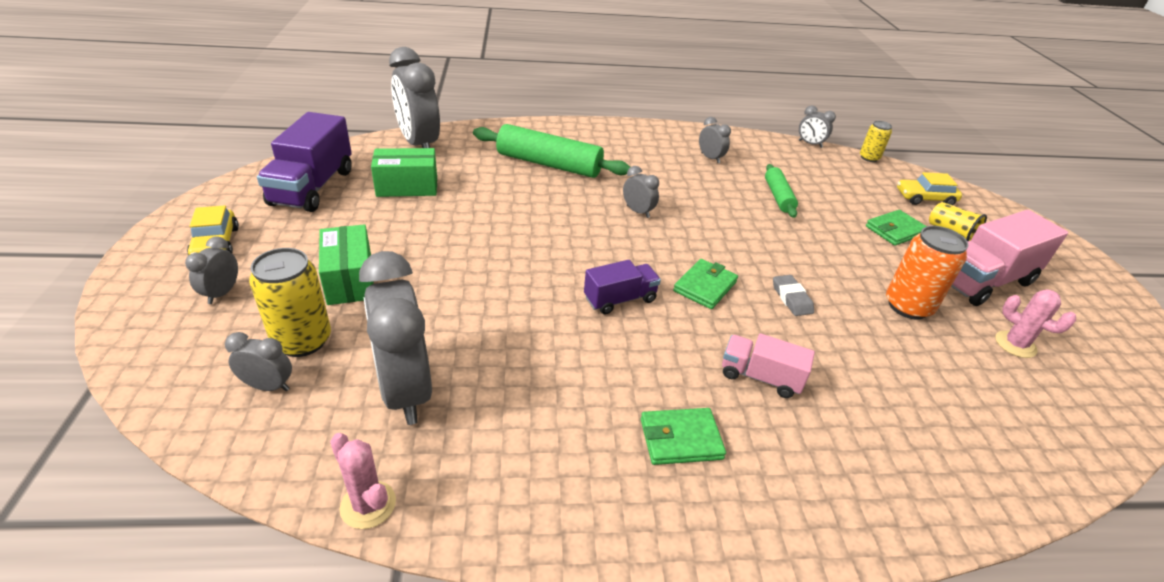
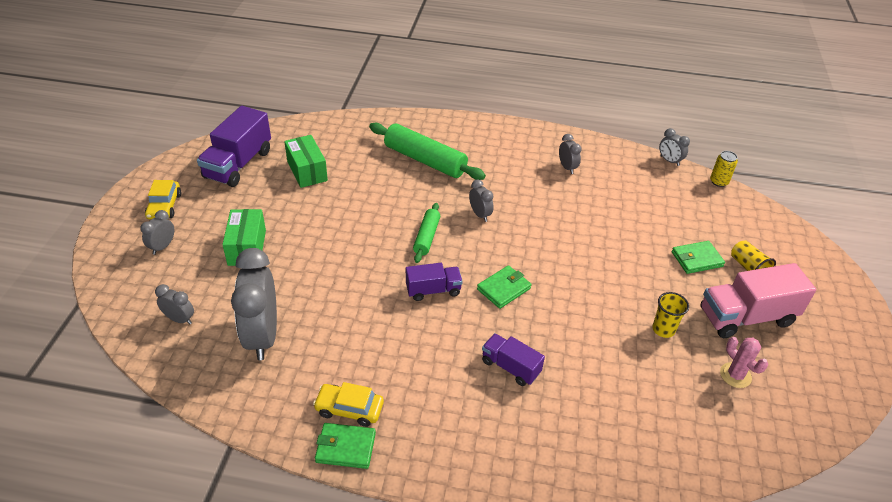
camera: 15 degrees right, 5 degrees up
(302, 341) = (206, 290): yellow can -> none
(368, 505) = (222, 406): pink cactus -> none
(407, 187) = (307, 171): green box -> green box turned 60 degrees clockwise
(419, 144) = (327, 130): grey clock -> none
(680, 439) = (431, 401): green wallet -> green wallet (345, 447)
(760, 377) = (510, 367): pink truck -> purple truck
(778, 197) = (608, 213): green rolling pin -> green rolling pin (426, 237)
(791, 298) = (569, 308): grey eraser -> none
(908, 306) = (663, 329): orange can -> yellow cup
(925, 198) = (746, 230): yellow car -> yellow car (349, 409)

